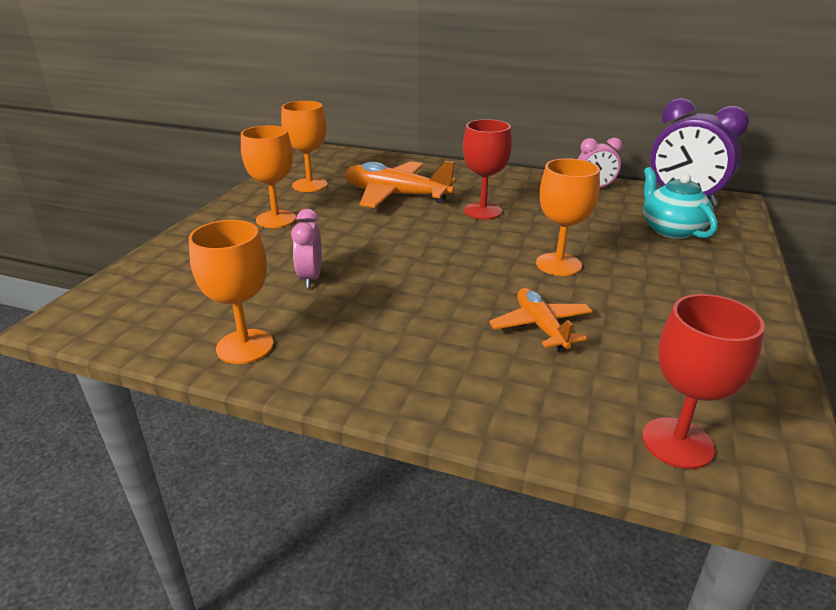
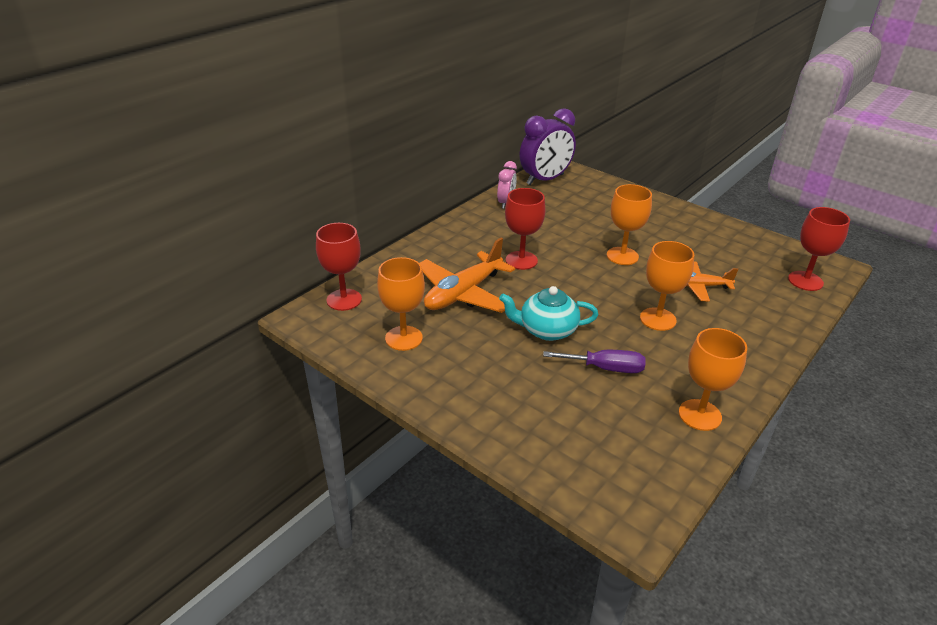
camera: 70 degrees left, 5 degrees up
(276, 219) = (478, 372): orange goblet -> orange goblet (658, 319)
(310, 278) = (605, 368): pink clock -> purple screwdriver
(350, 158) = (344, 300): none -> red goblet
(670, 229) = (589, 201): turquoise teapot -> turquoise teapot (546, 330)

